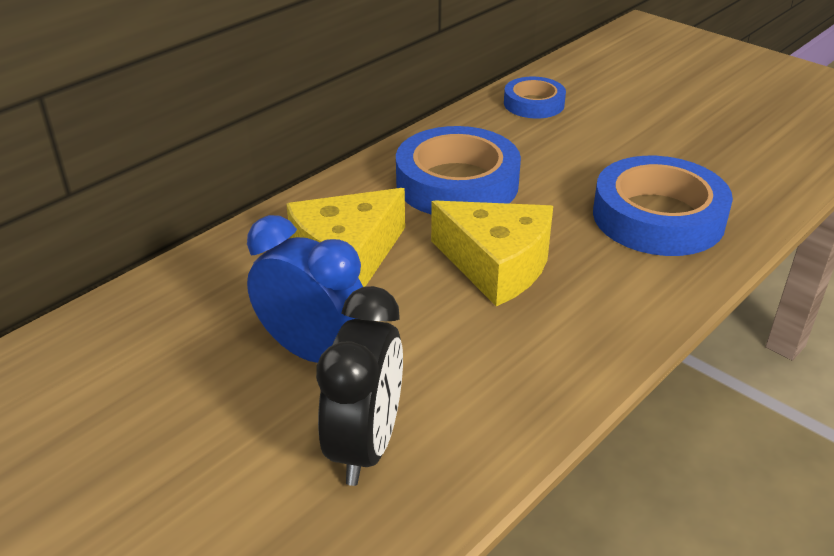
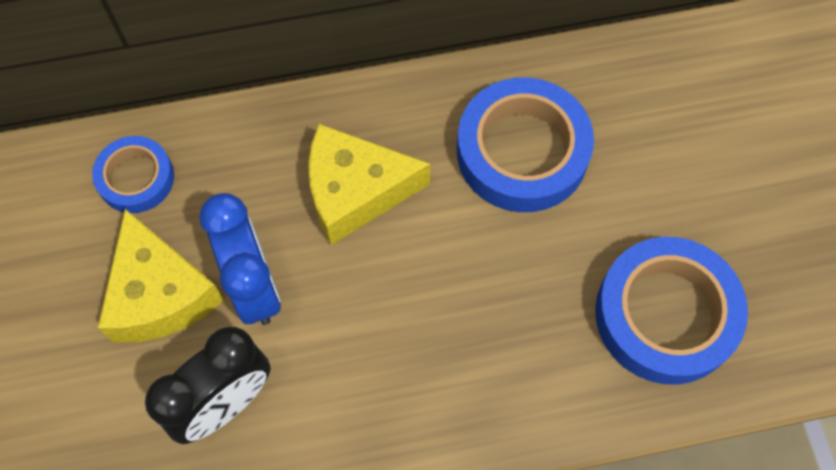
camera: 35 degrees right, 30 degrees up
(496, 265) = (467, 281): yellow cheese -> yellow cheese (160, 294)
(534, 104) = (701, 73): blue tape -> blue tape (136, 178)

